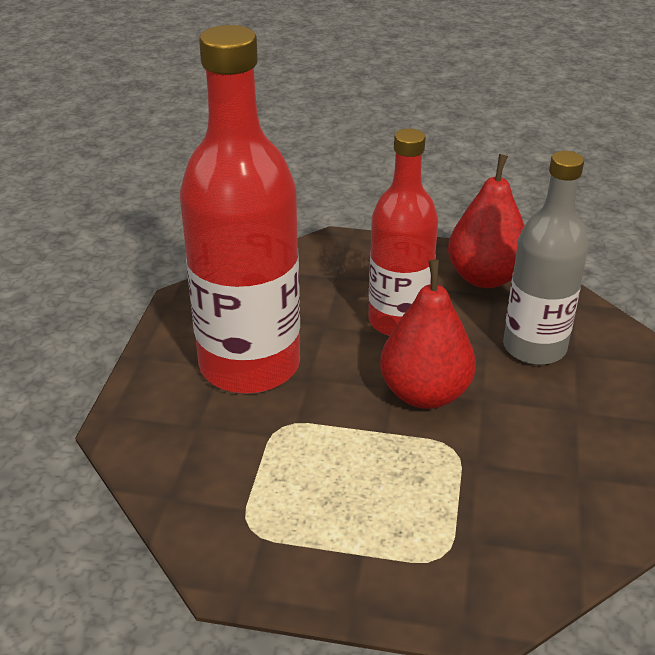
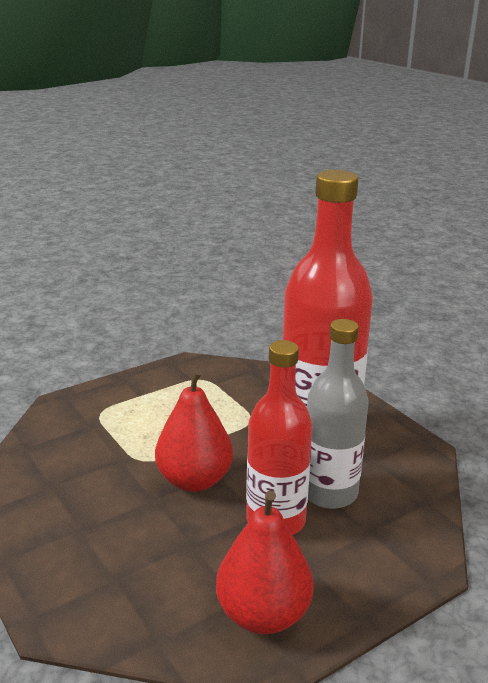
camera: 135 degrees right, 10 degrees down
(534, 347) = (152, 563): grey bottle -> grey bottle (329, 493)

